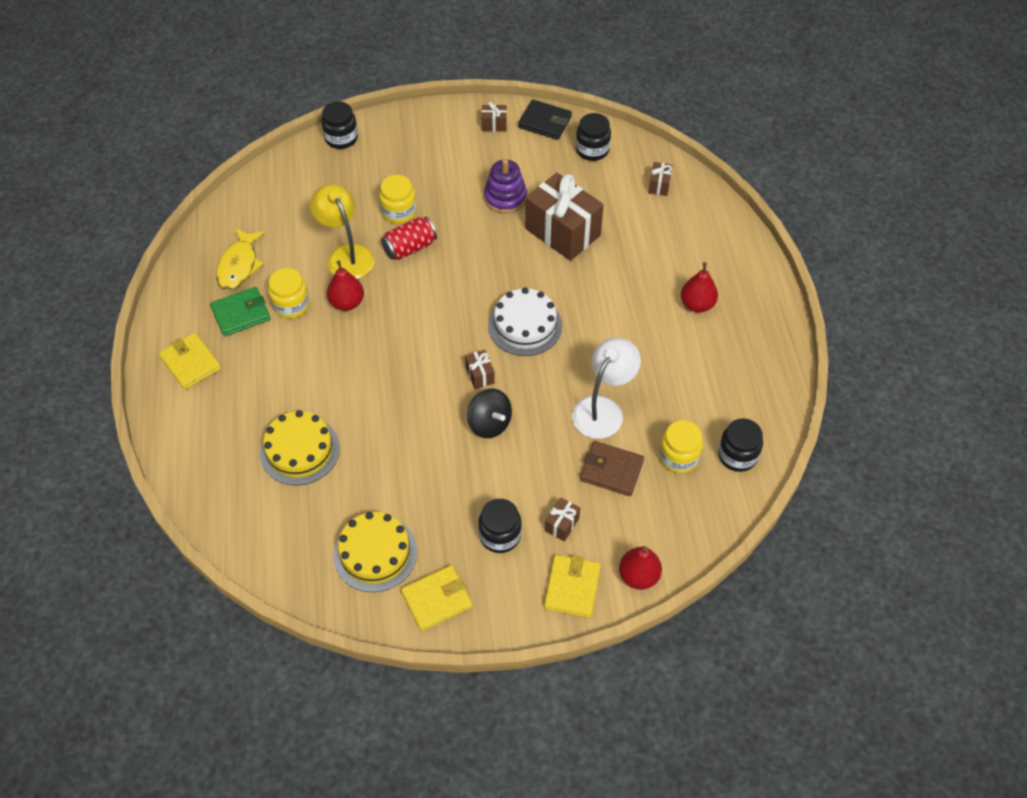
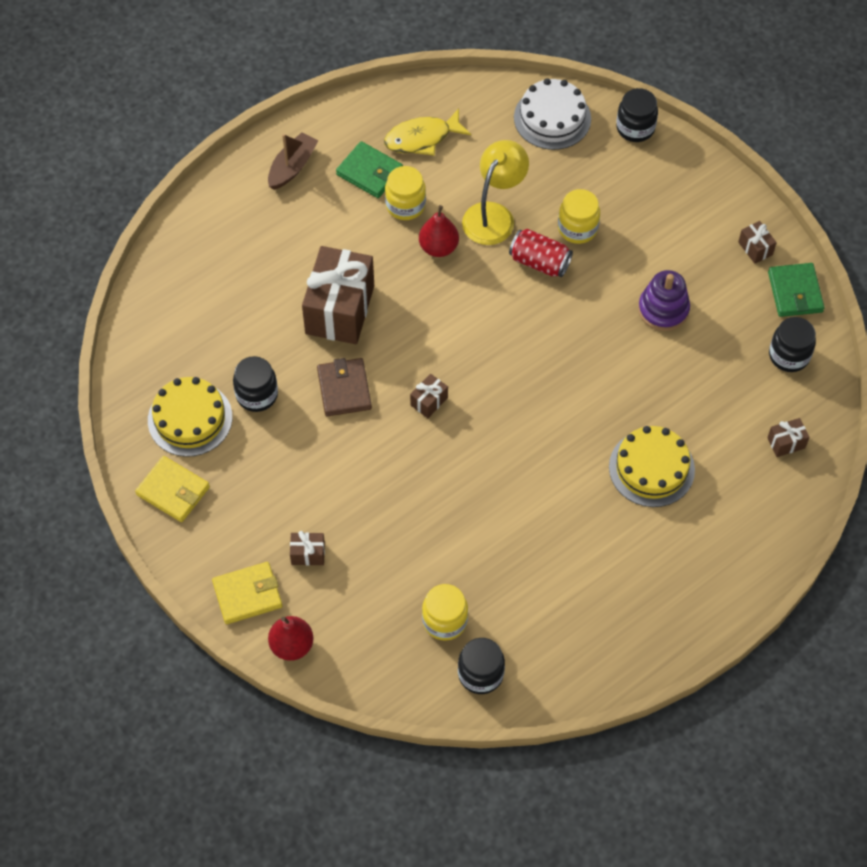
camera: 60 degrees right, 5 degrees up
(190, 363) = (292, 167): yellow wallet -> brown boat
(300, 450) = (256, 302): yellow cake -> yellow cake (651, 468)
(489, 423) = (379, 438): black spinning top -> none
(500, 535) = (266, 508): black jar -> black jar (257, 395)
(525, 325) = (513, 409): white cake -> white cake (552, 118)
(545, 122) = (795, 292): black wallet -> green wallet
(562, 232) = (655, 384): brown gift -> brown gift (339, 309)
(603, 409) = (459, 527): white lamp -> none
(611, 470) = (392, 568): brown wallet -> brown wallet (344, 389)
(697, 304) = (647, 553): red pear -> none

